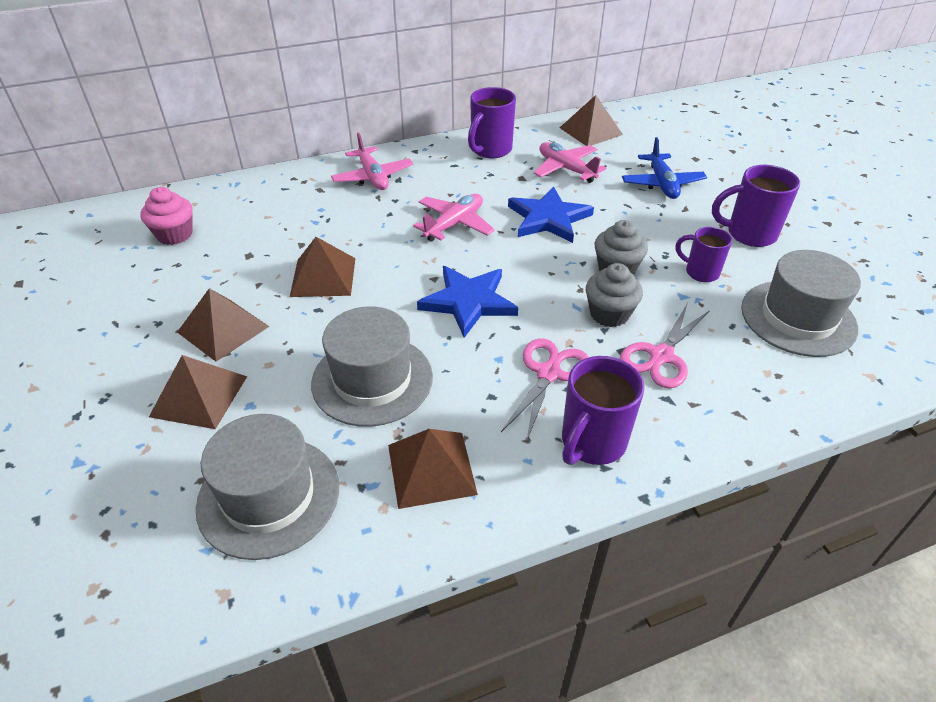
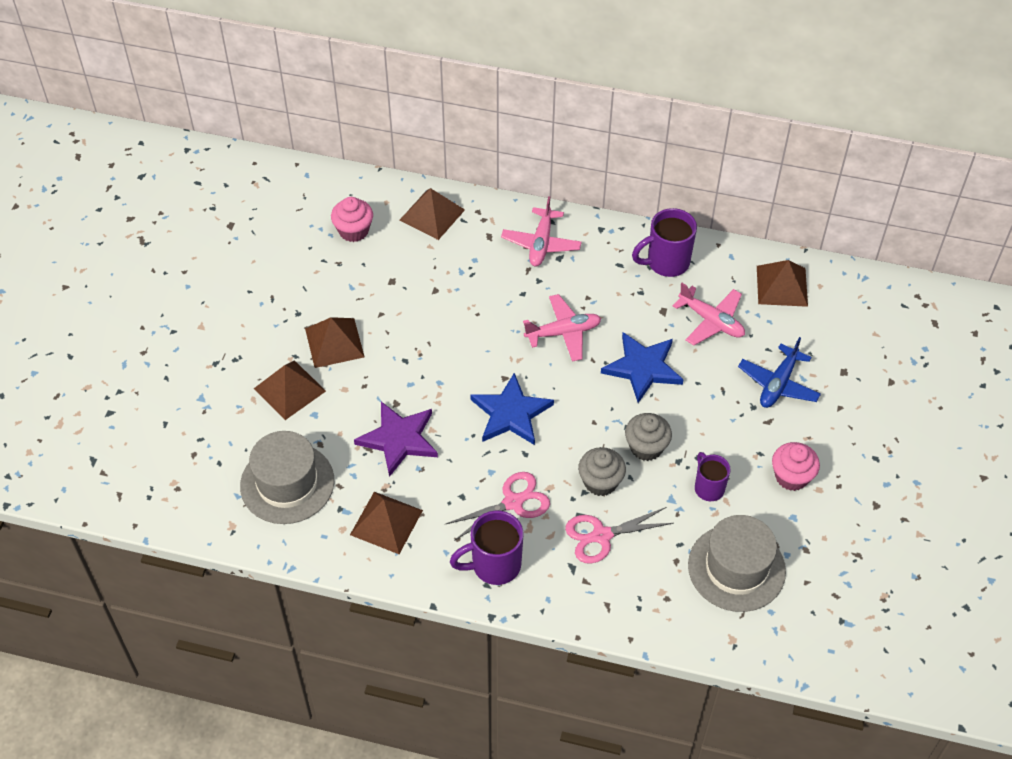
camera: 35 degrees right, 10 degrees up
(323, 277) = (429, 332): brown pyramid -> brown pyramid (432, 215)
(372, 379) = (398, 439): grey hat -> purple star
(566, 169) = (711, 321): pink plane -> pink plane turned 135 degrees clockwise
(749, 234) = (791, 477): purple mug -> pink cupcake

